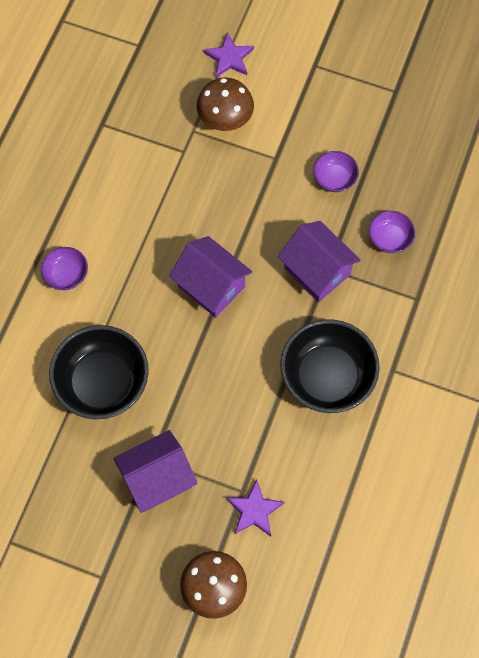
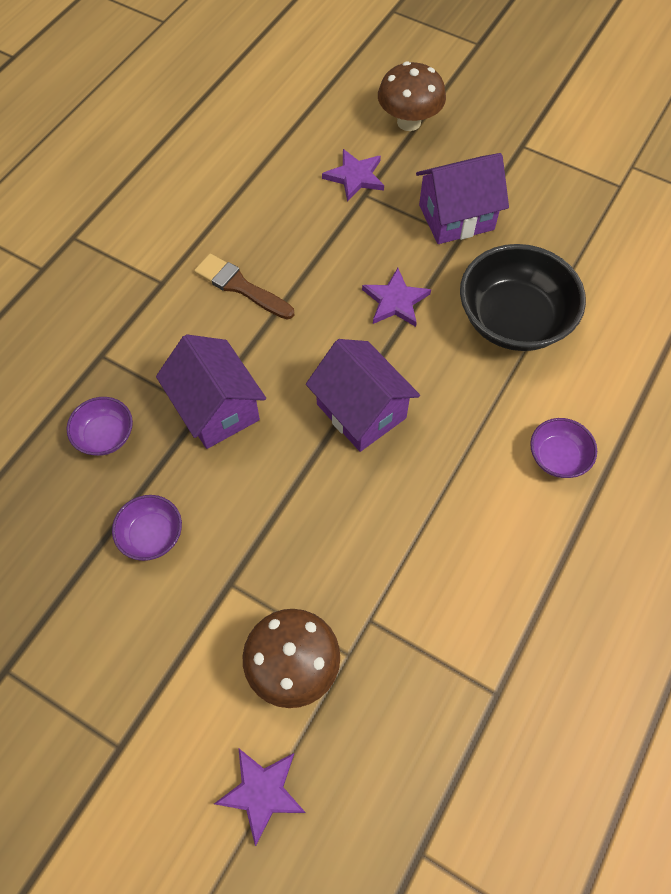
camera: 170 degrees left, 5 degrees down
(199, 384) = (395, 301): none -> purple star
(327, 376) = (240, 286): black bowl -> brown brush

